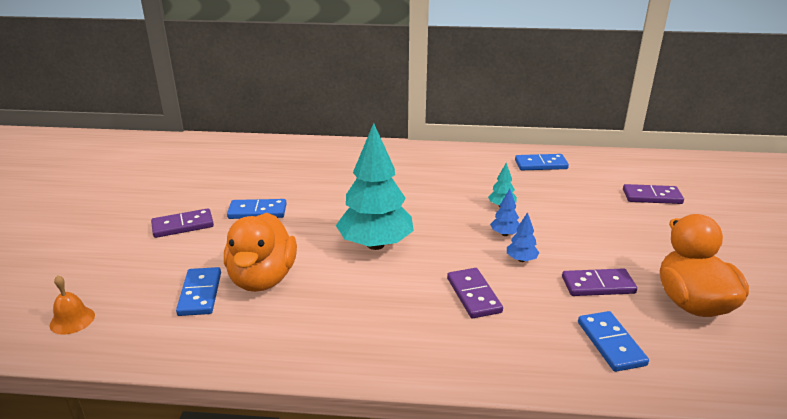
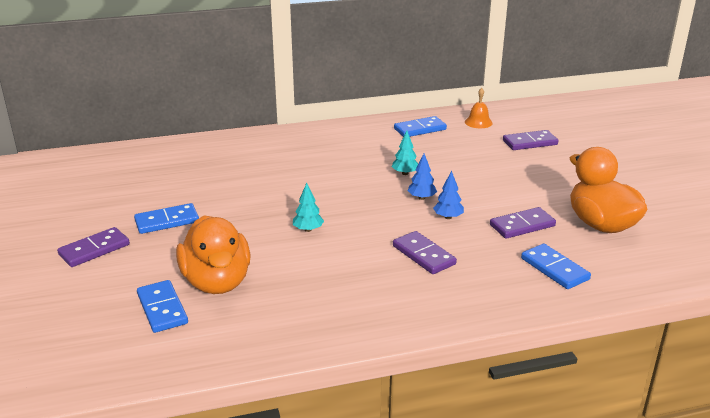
camera: 20 degrees left, 0 degrees up
(72, 320) = (41, 362): orange bell -> orange bell (478, 122)
(375, 244) = (308, 229): turquoise tree -> turquoise tree, size x0.41

